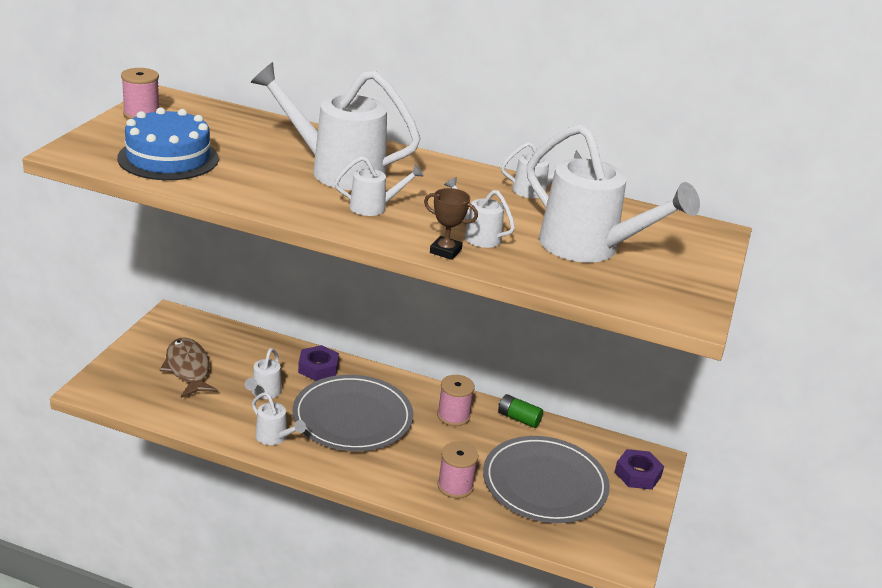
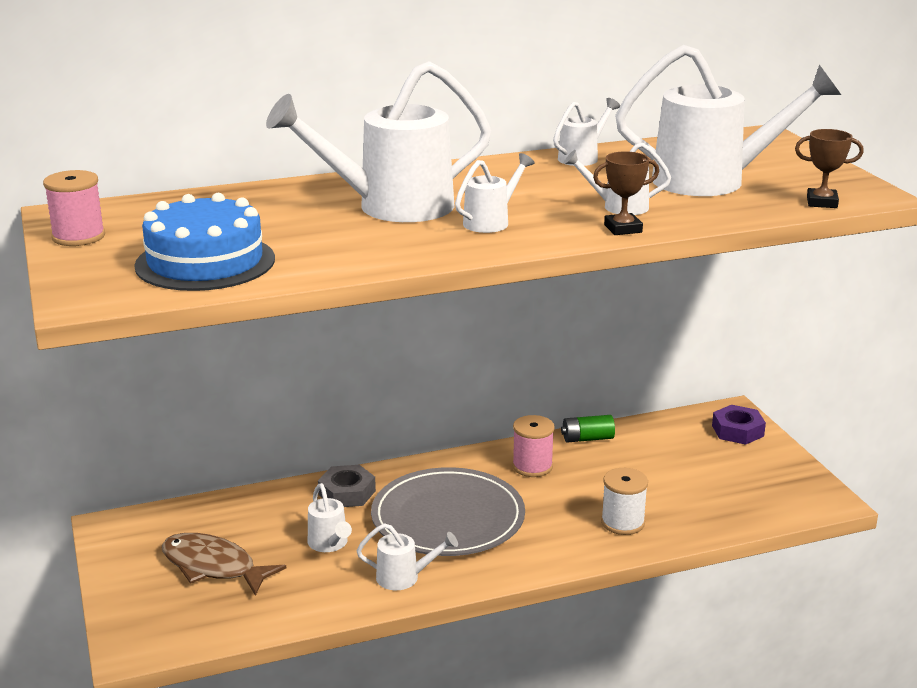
camera: 35 degrees left, 5 degrees down
(318, 368) = (347, 493): purple nut -> grey nut
(455, 486) = (622, 522): pink spool -> white spool
(544, 483) = (685, 478): grey plate -> none
(634, 301) = (822, 202): none -> brown trophy

